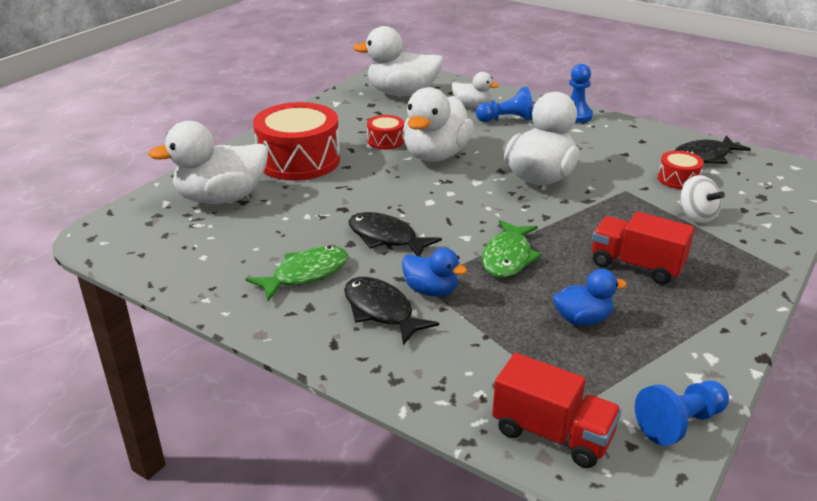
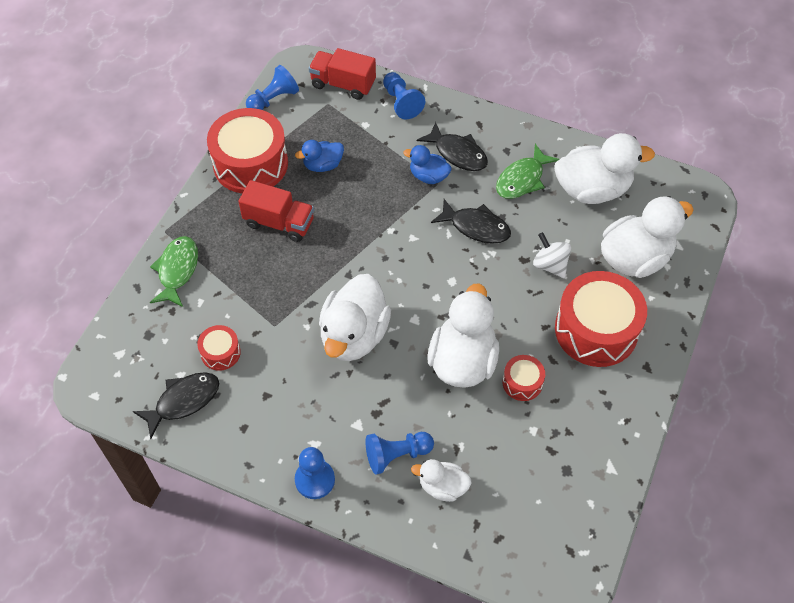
camera: 170 degrees right, 25 degrees up
(402, 93) = (537, 509): white duck -> white duck (592, 189)
(450, 390) = (401, 102): none -> blue pawn
(508, 257) = (377, 218): green fish -> green fish (177, 270)
(694, 333) = (250, 164): none -> red drum
(696, 216) = (217, 294): white spinning top -> white spinning top (550, 265)

